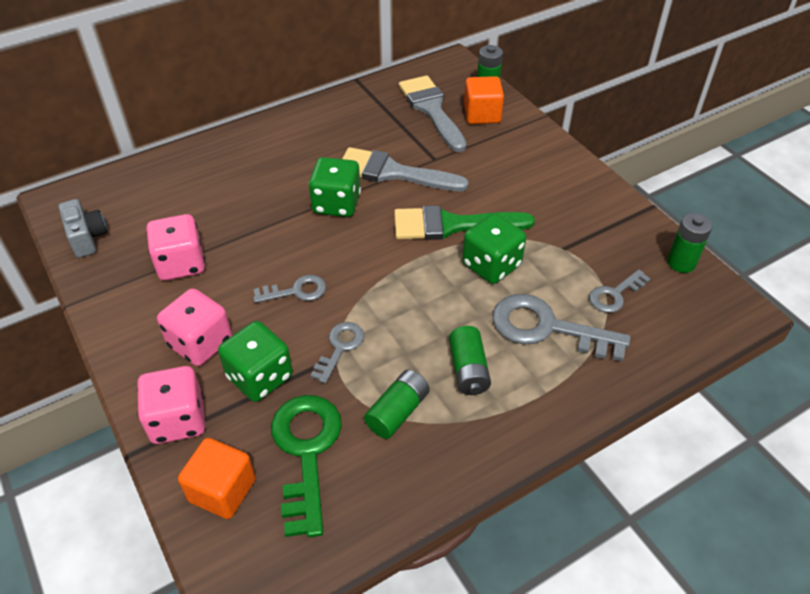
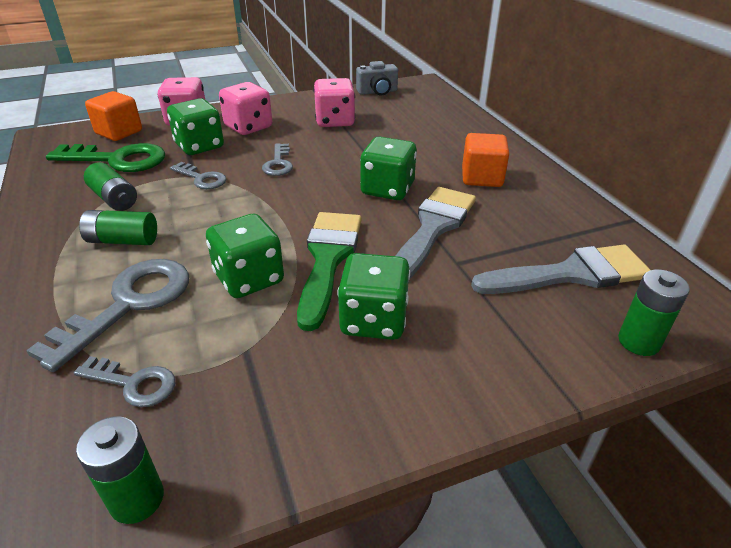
camera: 100 degrees right, 10 degrees down
(482, 114) = (566, 323): orange cube -> orange cube (482, 177)
(511, 193) = (373, 320): none -> green dice
(615, 294) = (133, 383): grey key -> grey key turned 135 degrees clockwise

